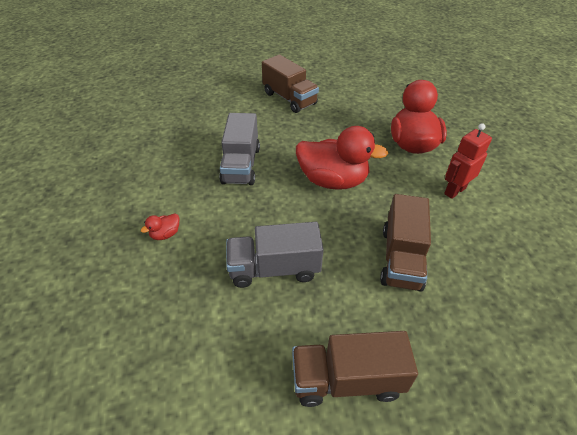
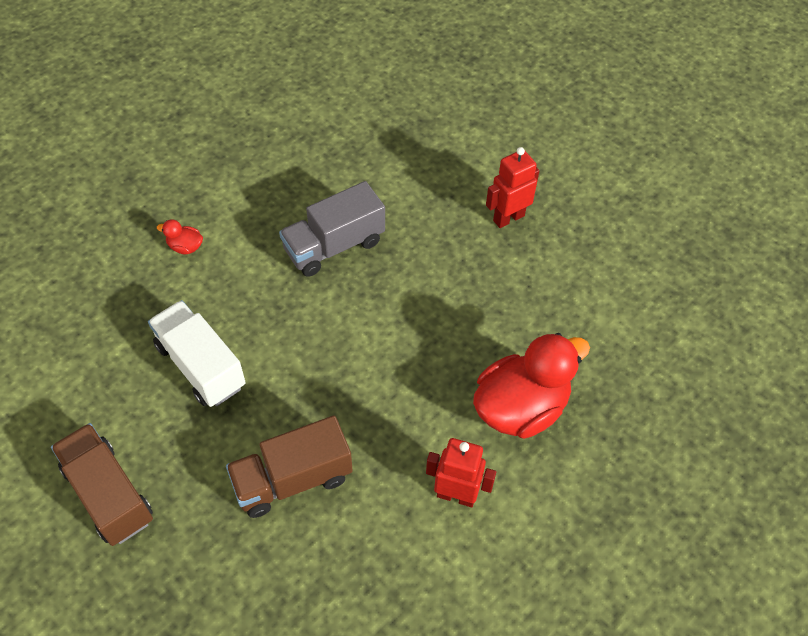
camera: 55 degrees right, 10 degrees up
(274, 268) = (201, 366): grey truck -> white truck
(289, 98) = (508, 218): brown truck -> red robot
(333, 181) = (375, 351): red duck -> none

